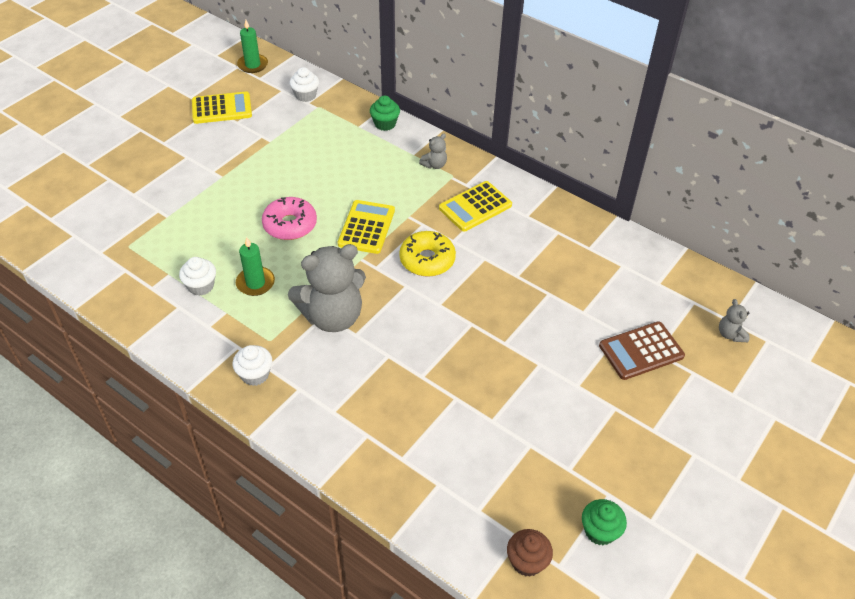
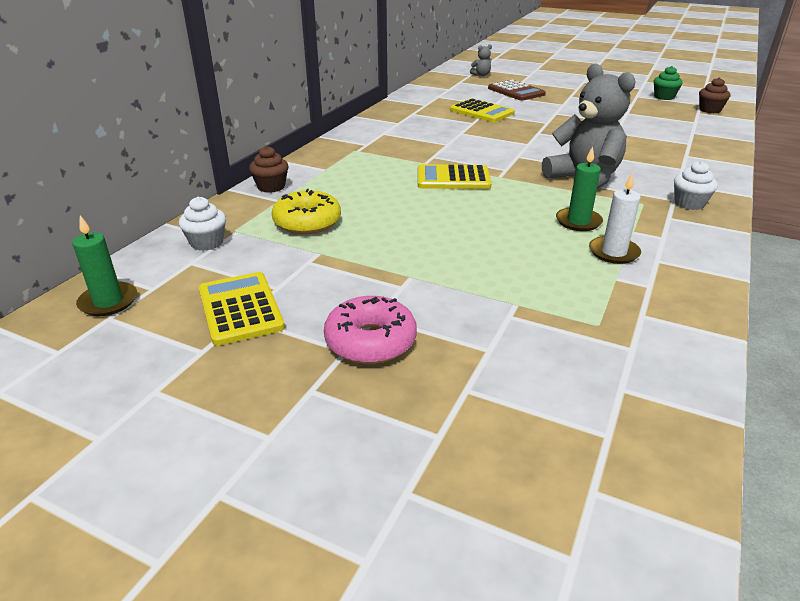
camera: 100 degrees left, 15 degrees down
(201, 286) = (613, 252): white cupcake -> white candle
(290, 225) = (475, 216): pink donut -> pink donut (370, 341)
(385, 124) = (271, 187): green cupcake -> brown cupcake
(427, 260) = (479, 151): yellow donut -> yellow donut (307, 222)
(434, 165) = (340, 158): grey teddy bear -> none
(475, 207) = (397, 139): yellow calculator -> yellow calculator (482, 112)

